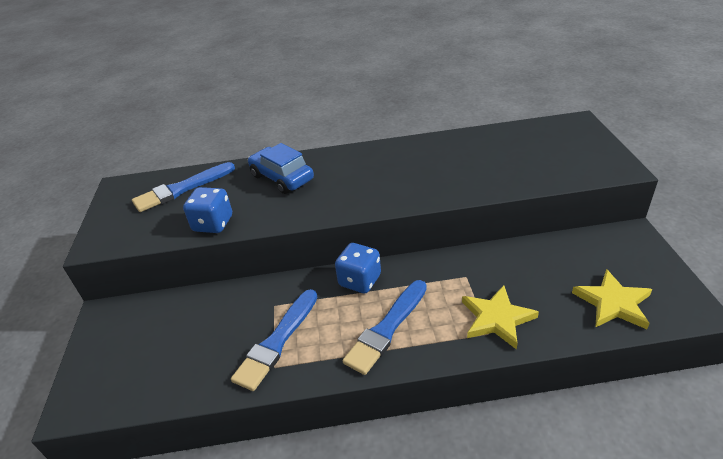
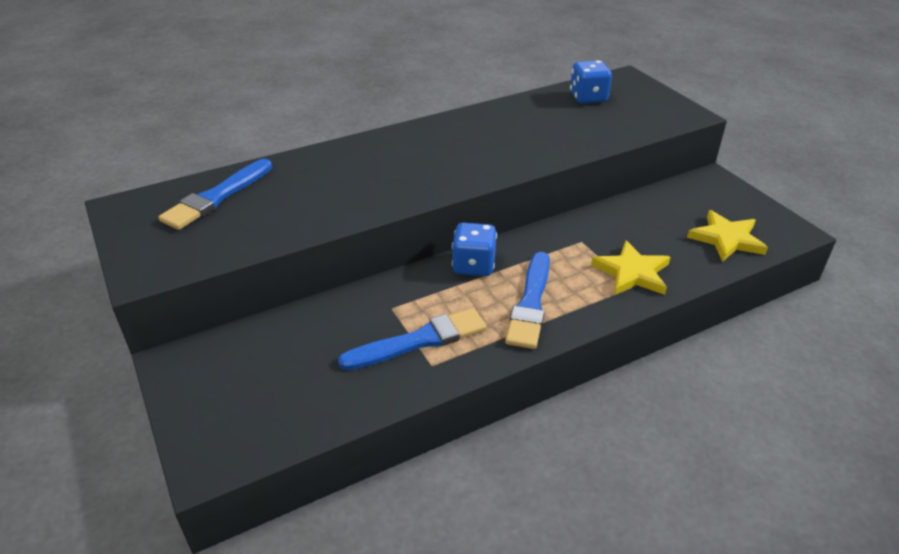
camera: 25 degrees left, 0 degrees up
(213, 224) = (289, 227): blue dice -> blue dice (588, 98)
(277, 341) = (419, 341): blue brush -> blue brush turned 120 degrees counterclockwise
(282, 178) = (341, 168): blue car -> none

